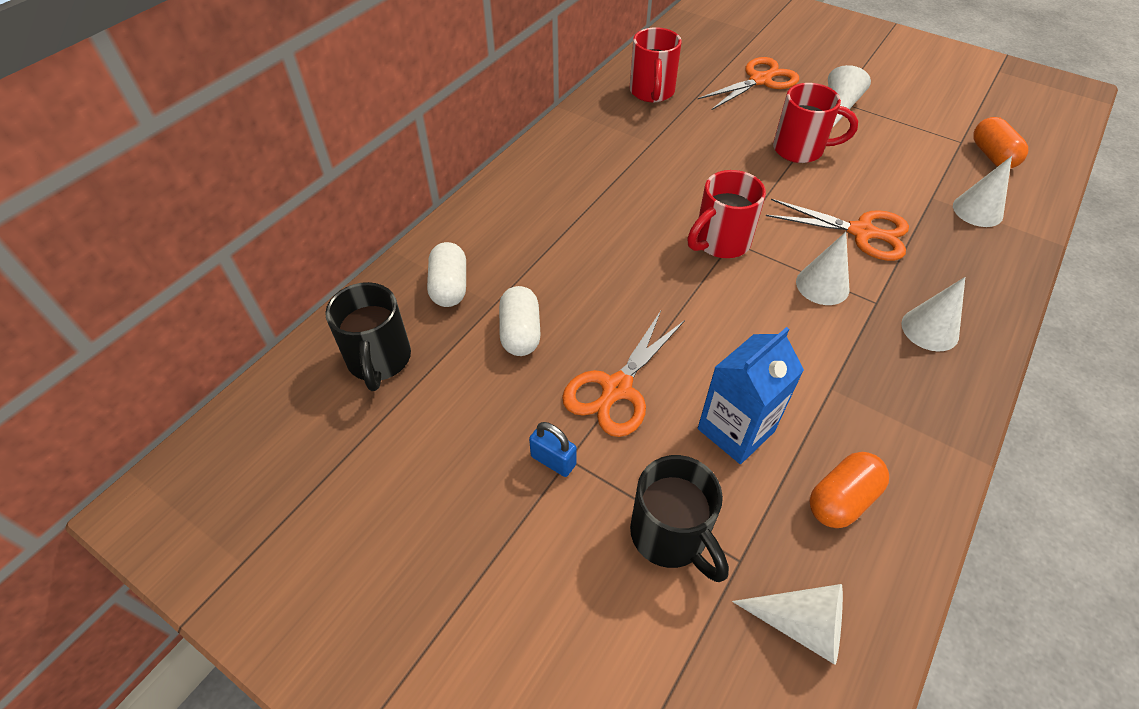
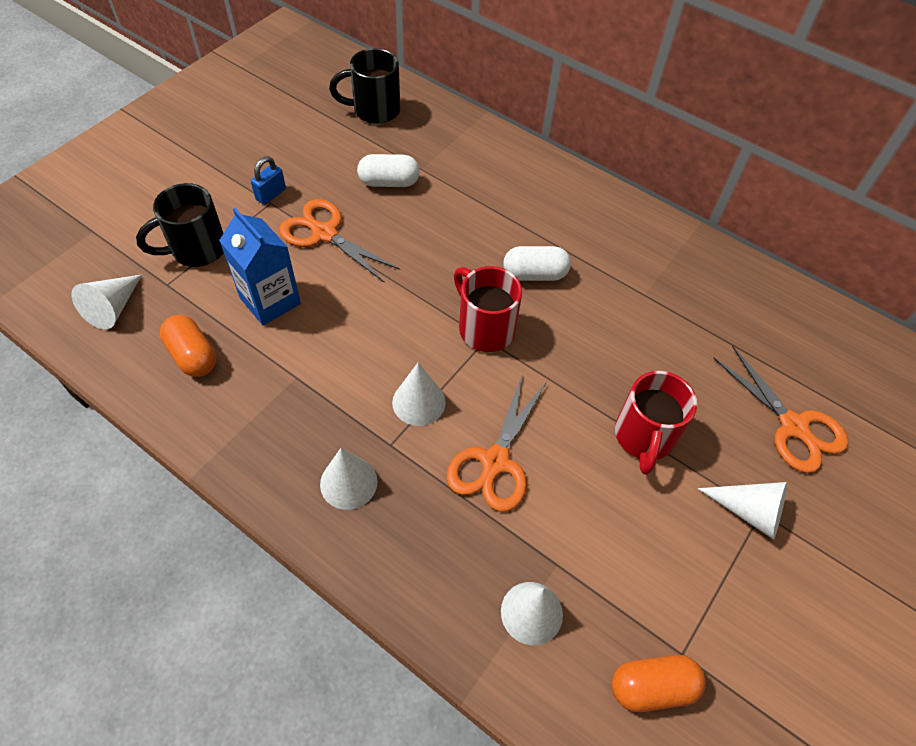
camera: 90 degrees right, 5 degrees up
(449, 287) = (442, 144): white capsule -> white capsule (534, 274)
(652, 92) = (742, 306): red mug -> none

